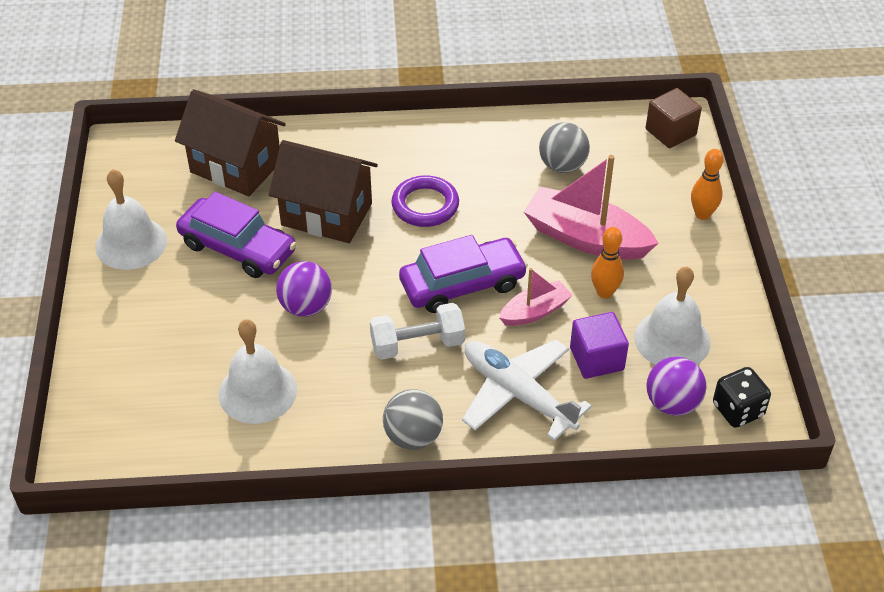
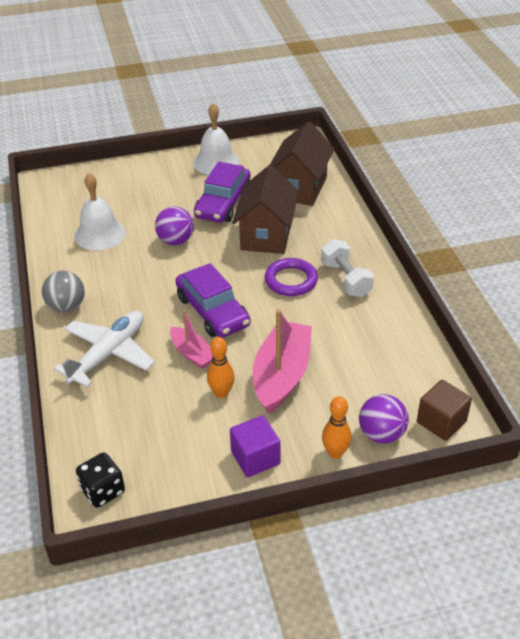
camera: 80 degrees right, 5 degrees down
(417, 344) = (149, 297): white dumbbell -> white dumbbell (346, 279)
(562, 166) = (365, 352): grey ball -> none
(596, 359) = (148, 395): purple cube -> purple cube (255, 458)
(672, 339) = (176, 441): white bell -> none
(672, 403) = (106, 446): purple ball -> purple ball (381, 434)

